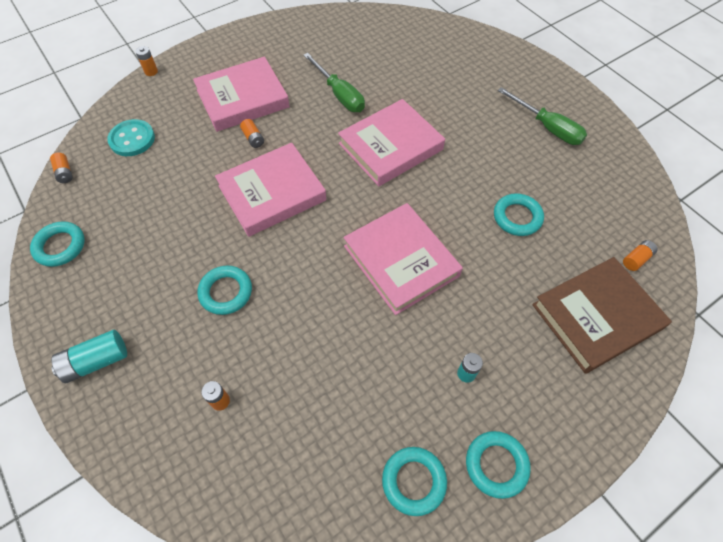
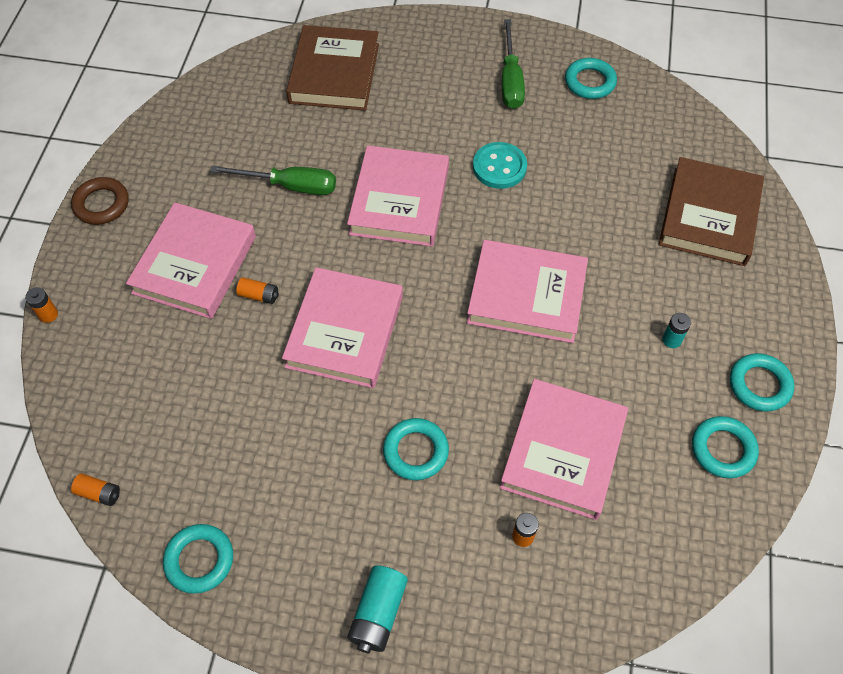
camera: 45 degrees left, 0 degrees up
(132, 139) = (128, 399): turquoise button -> turquoise button (499, 167)
(238, 38) = (101, 204): none -> brown ring
(306, 375) = (563, 452): none -> pink book
(438, 52) = (334, 73): none -> brown book
(517, 217) = (572, 181): turquoise ring -> turquoise ring (590, 82)
(547, 127) = (510, 80): green screwdriver -> green screwdriver turned 90 degrees clockwise
(636, 259) = (689, 146): orange battery -> none

